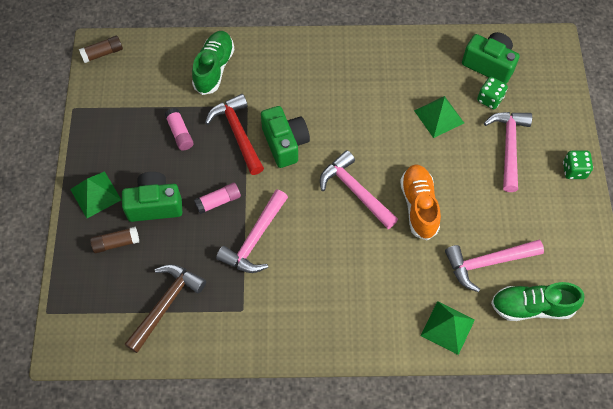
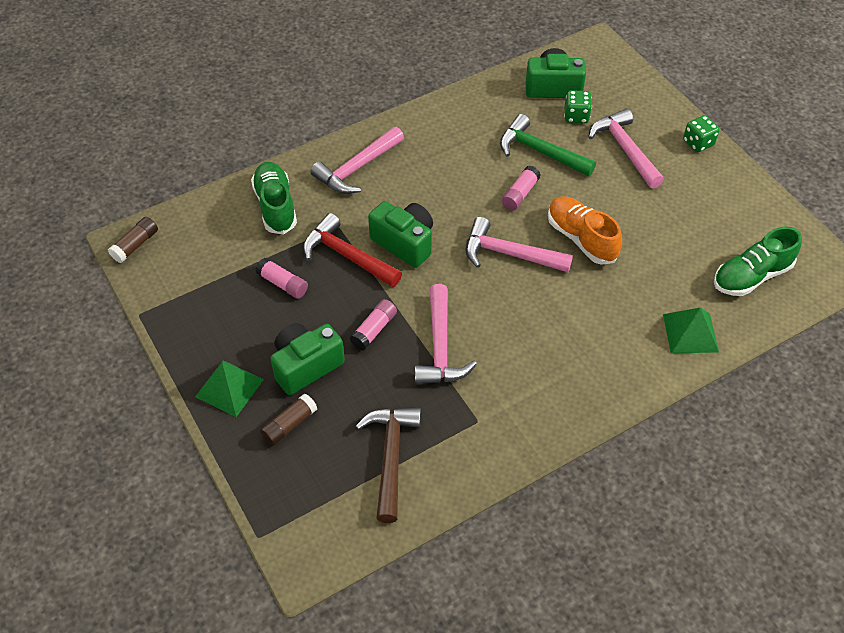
camera: 30 degrees left, 10 degrees down
(398, 145) = (520, 194): none -> pink glue stick
(439, 116) = (540, 151): green pyramid -> green hammer
(487, 263) = (682, 258): pink hammer -> pink hammer (357, 168)

